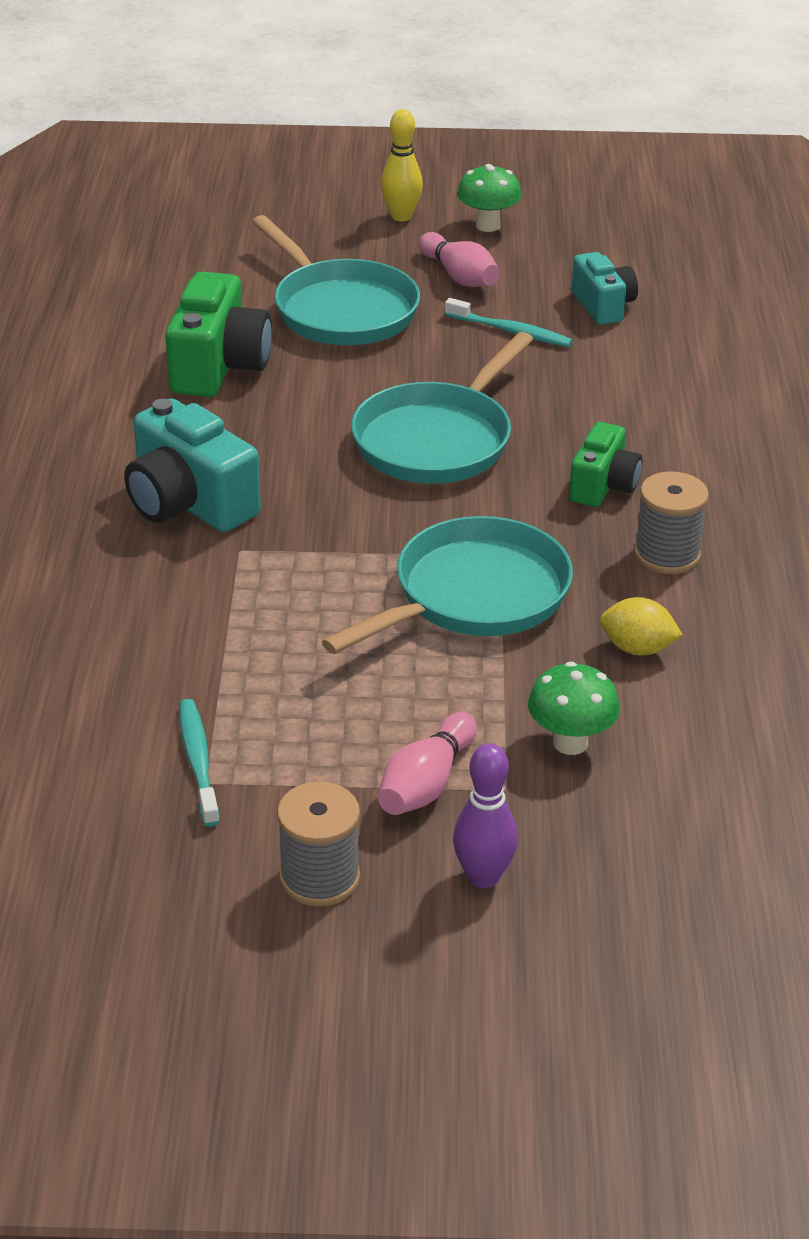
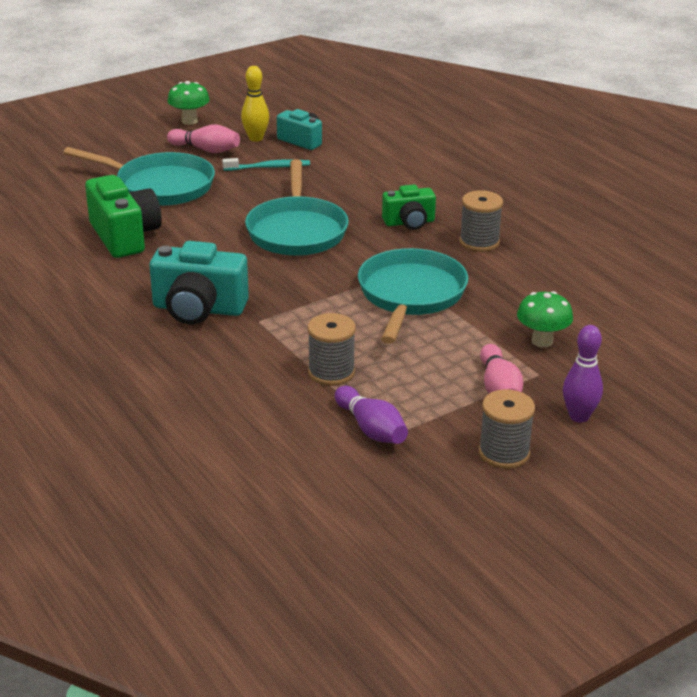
camera: 35 degrees left, 5 degrees down
(198, 761) = (371, 429): turquoise toothbrush -> purple bowling pin
(242, 661) = (331, 372): none -> grey spool
(401, 216) = (134, 130): yellow bowling pin -> yellow bowling pin (256, 138)
(603, 486) = (409, 222): green camera -> green camera turned 90 degrees clockwise
(637, 648) = (519, 288): yellow lemon -> none

